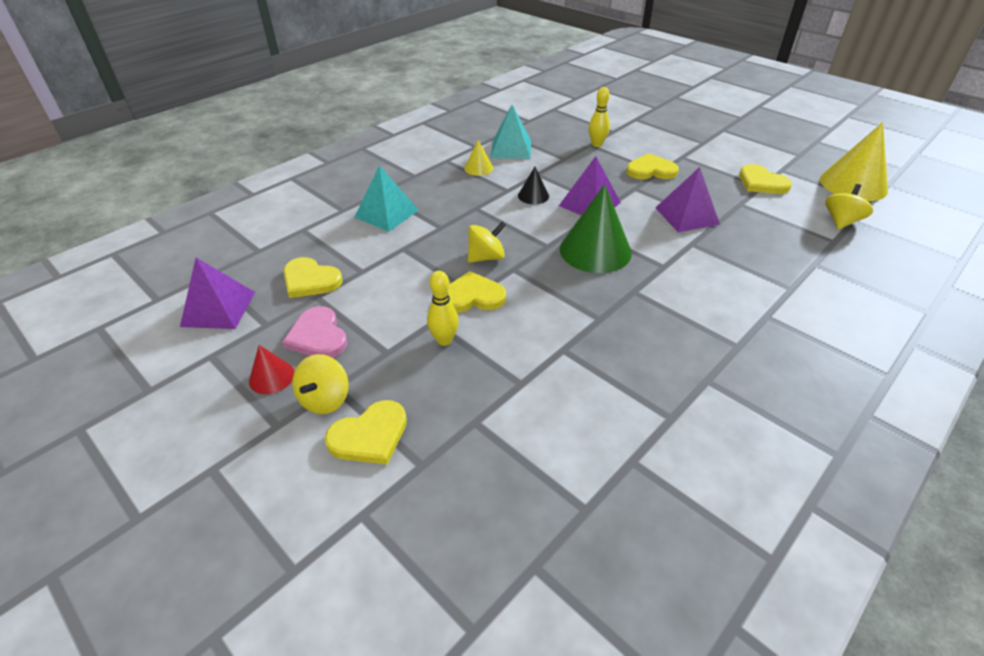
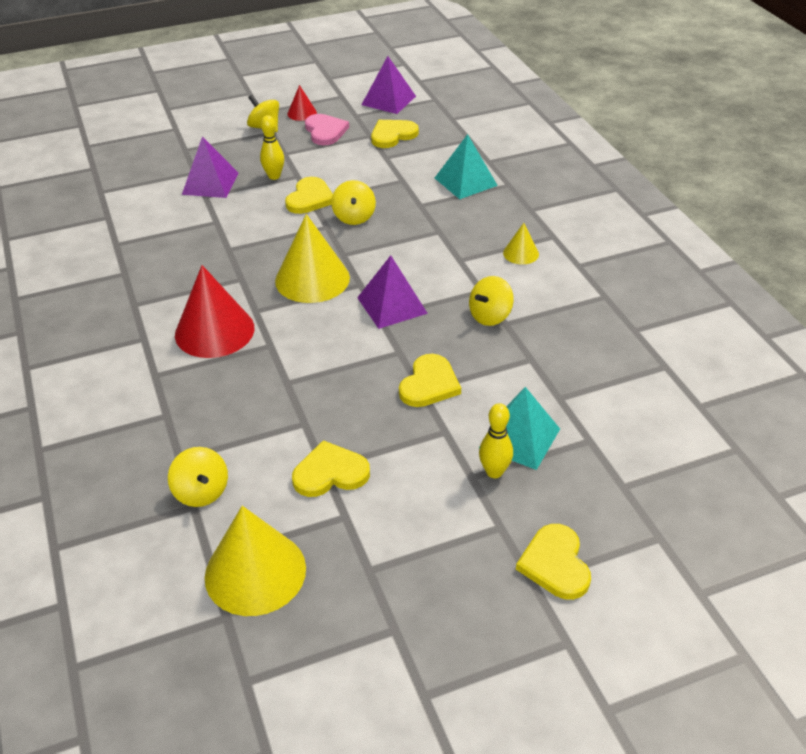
camera: 115 degrees right, 0 degrees up
(318, 336) = (325, 131): pink heart -> pink heart turned 75 degrees clockwise
(370, 436) = (222, 137): yellow heart -> yellow heart (555, 564)
(511, 148) = (556, 289): turquoise pyramid -> turquoise pyramid (520, 438)
(533, 196) = (436, 273): black cone -> none
(562, 165) = (490, 316): none -> yellow spinning top
(595, 250) = (312, 279): green cone -> yellow cone
(597, 144) = (527, 365): yellow bowling pin -> yellow bowling pin (494, 472)
(686, 215) = (316, 366): purple pyramid -> purple pyramid (210, 183)
(710, 278) = (214, 331): none -> red cone

